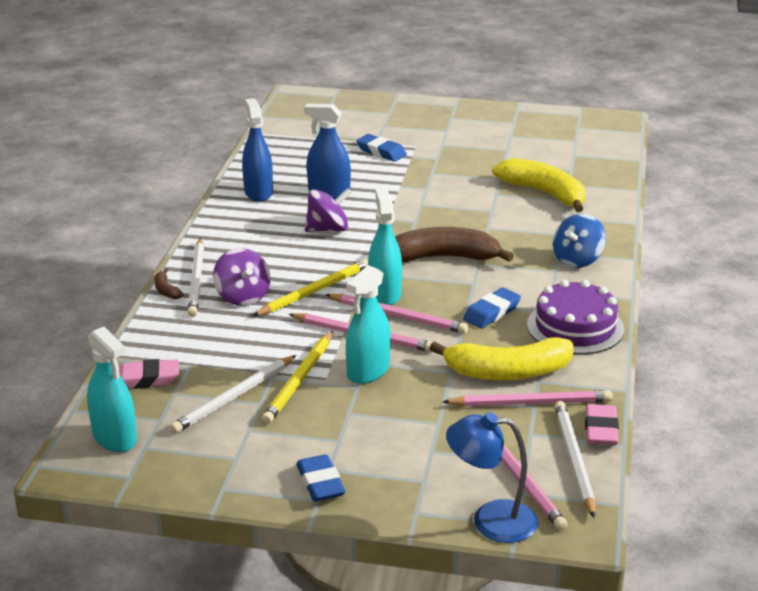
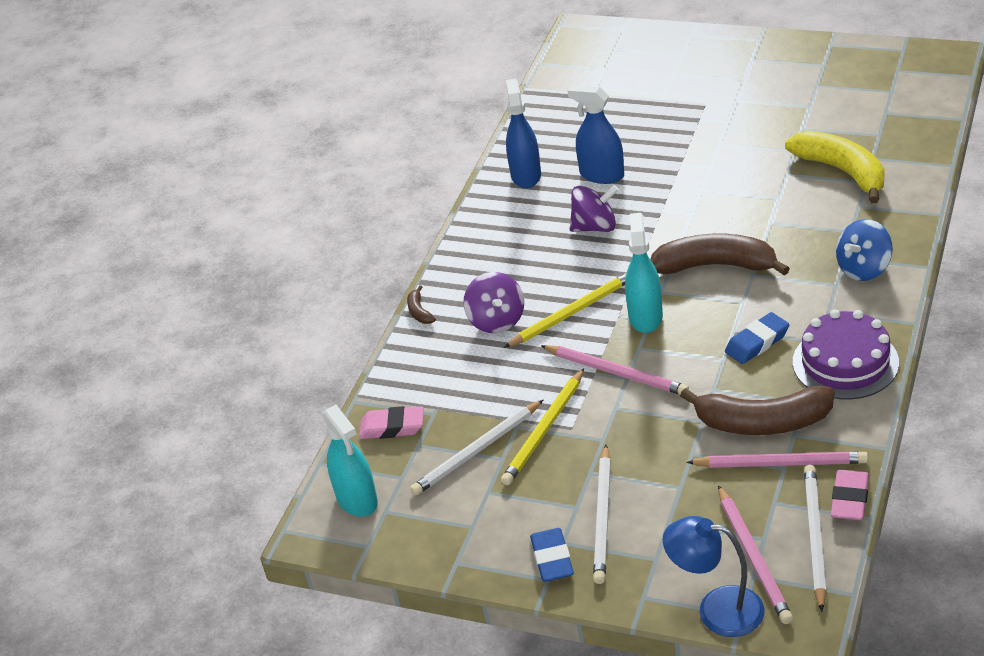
camera: 15 degrees right, 10 degrees up
(197, 280) = (451, 298): white pencil -> white pencil (603, 517)
(368, 371) = (616, 420): turquoise spray bottle -> none
(381, 152) = (666, 113): blue eraser -> none
(398, 316) = (656, 347): pink pencil -> none
(508, 372) = (762, 422): yellow banana -> brown banana

